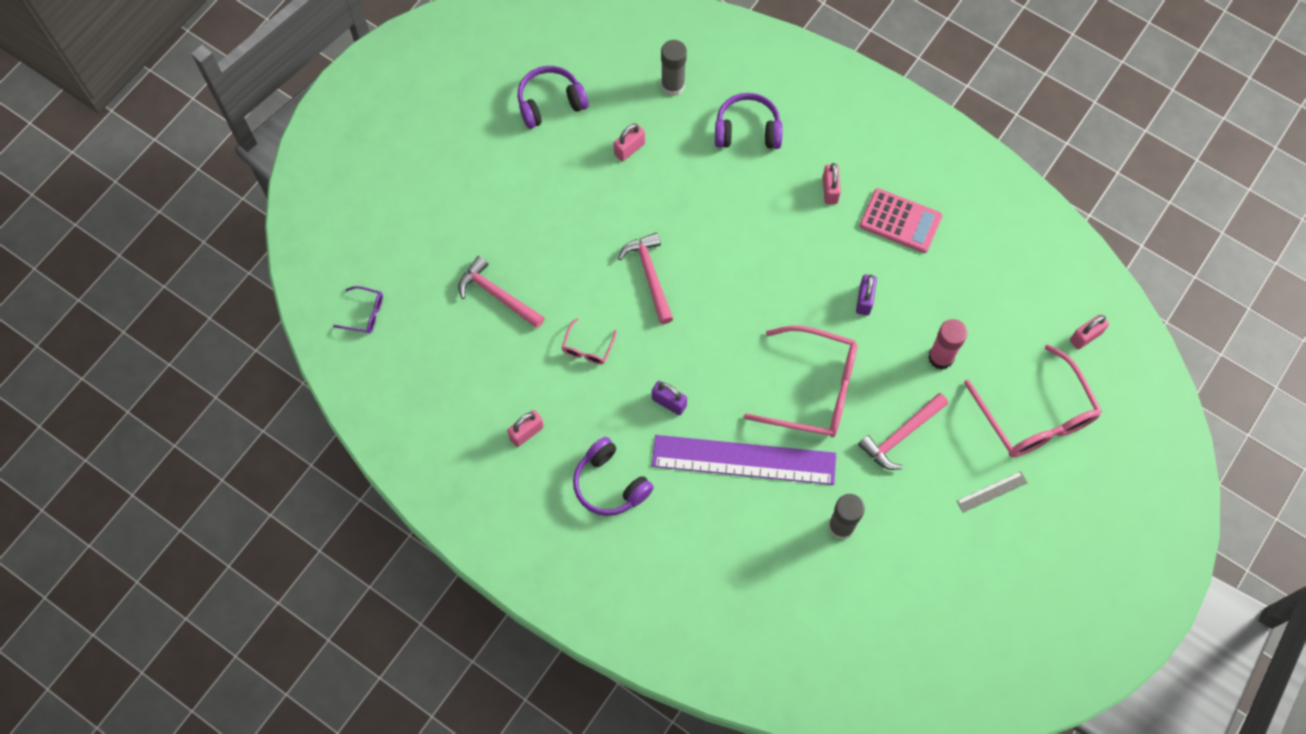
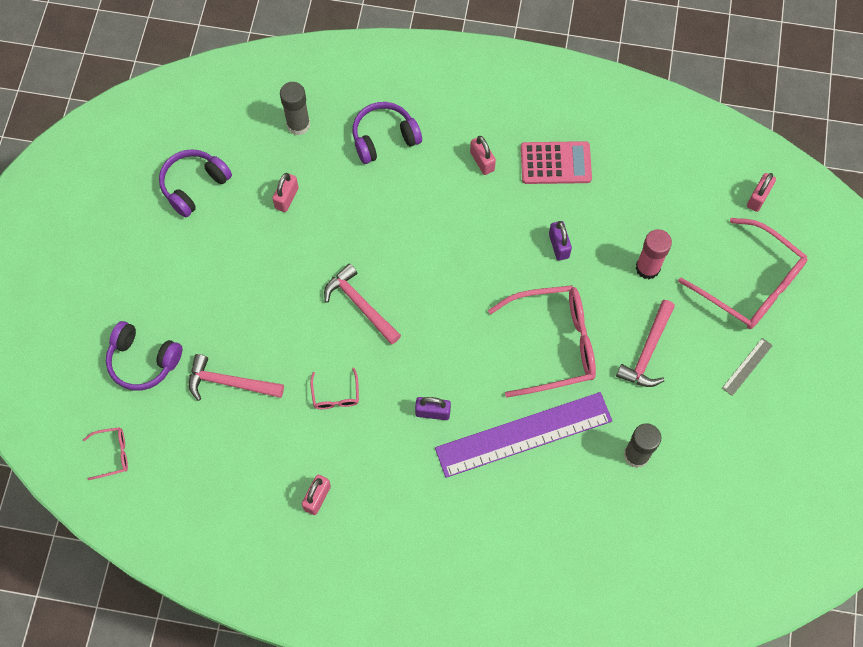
camera: 25 degrees left, 0 degrees up
(365, 313) = (112, 454): purple glasses -> pink glasses
(610, 484) = (416, 510): purple headphones -> purple headphones (143, 361)

